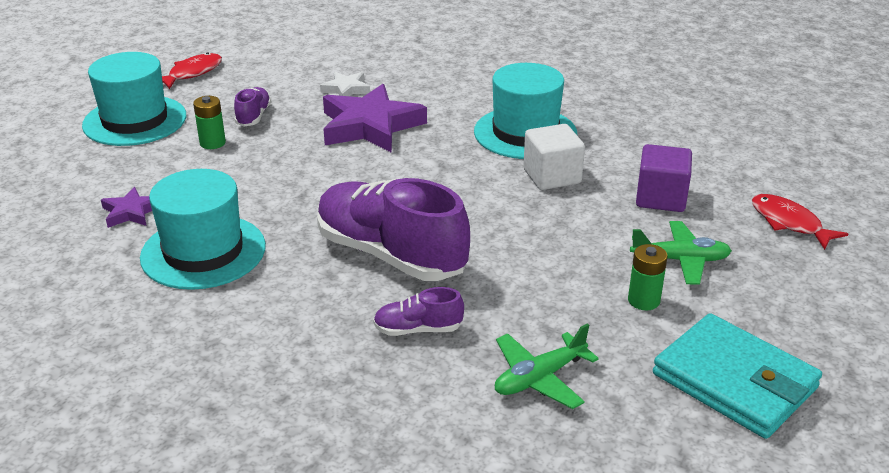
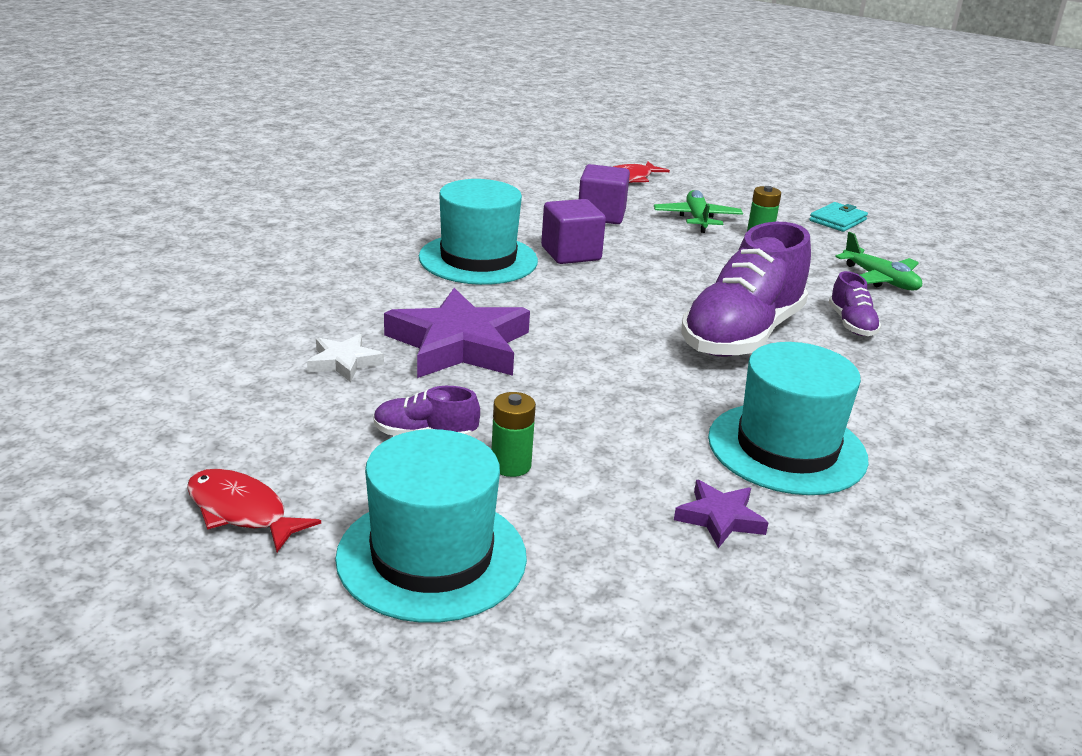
camera: 95 degrees left, 5 degrees down
(552, 176) = (571, 253): white cube -> purple cube
(734, 381) = (837, 220): turquoise wallet -> turquoise wallet, size x0.53

